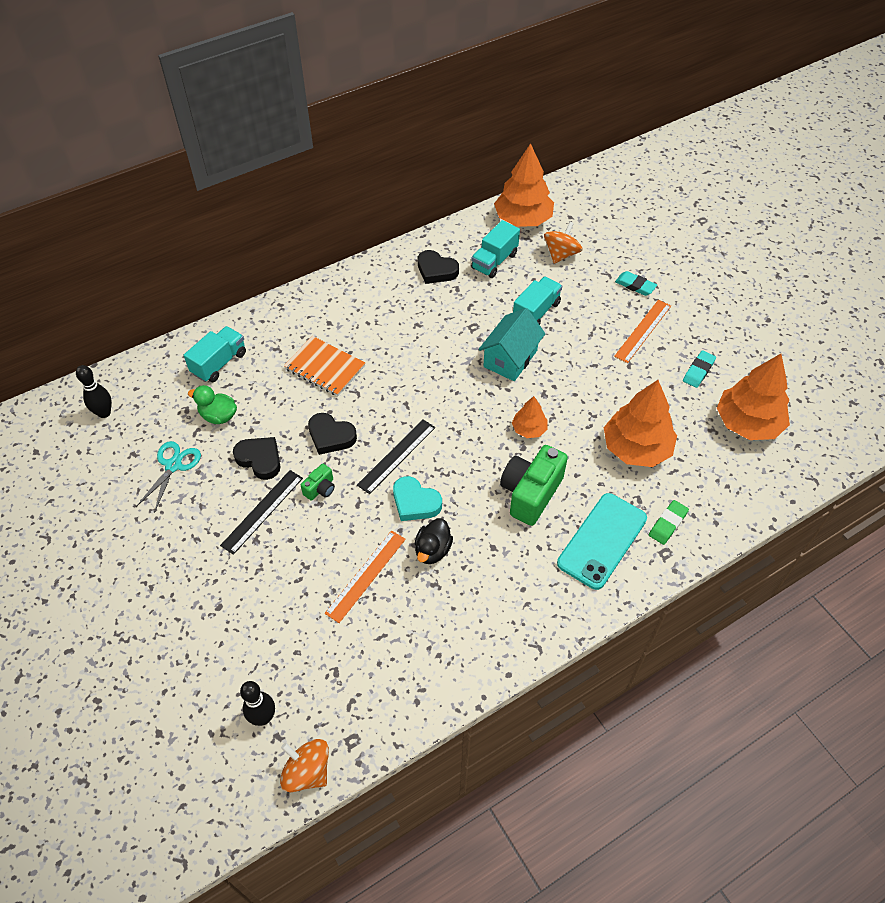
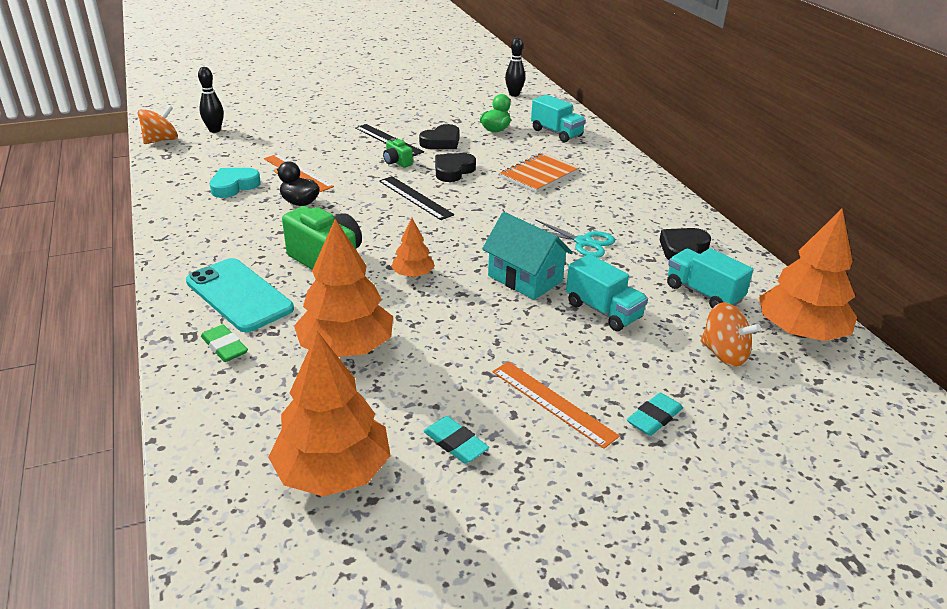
camera: 100 degrees right, 20 degrees down
(173, 465) = (451, 113): turquoise scissors -> turquoise scissors (583, 242)
(415, 502) = (356, 200): turquoise heart -> turquoise heart (234, 186)

